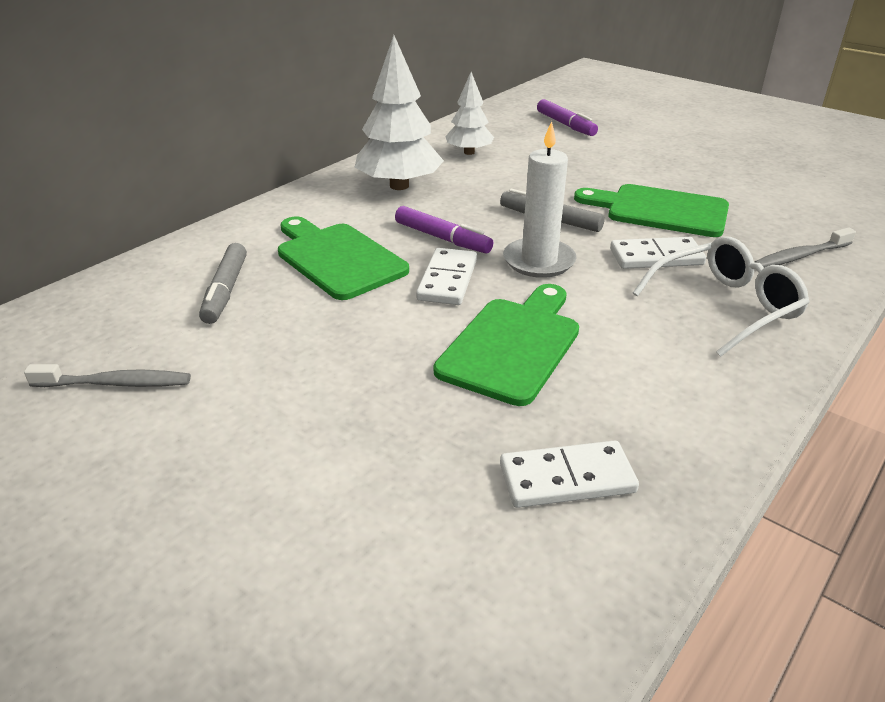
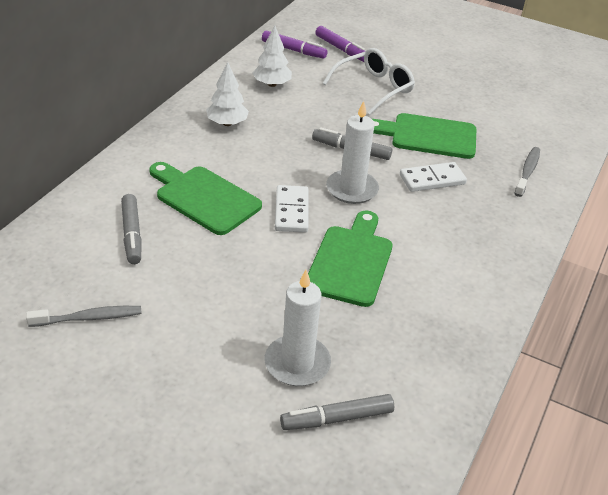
camera: 15 degrees left, 5 degrees up
(385, 476) = (297, 363): none -> white candle
(399, 186) = (227, 123): white tree -> white tree, size x0.61
(421, 572) = (337, 419): none -> grey marker
(442, 238) = (276, 173): purple marker -> purple marker (293, 50)
(567, 478) = (406, 352): white domino -> none
(726, 306) = (483, 218): white glasses -> white glasses (374, 88)
(800, 256) = (527, 171): grey toothbrush -> grey toothbrush turned 150 degrees clockwise

